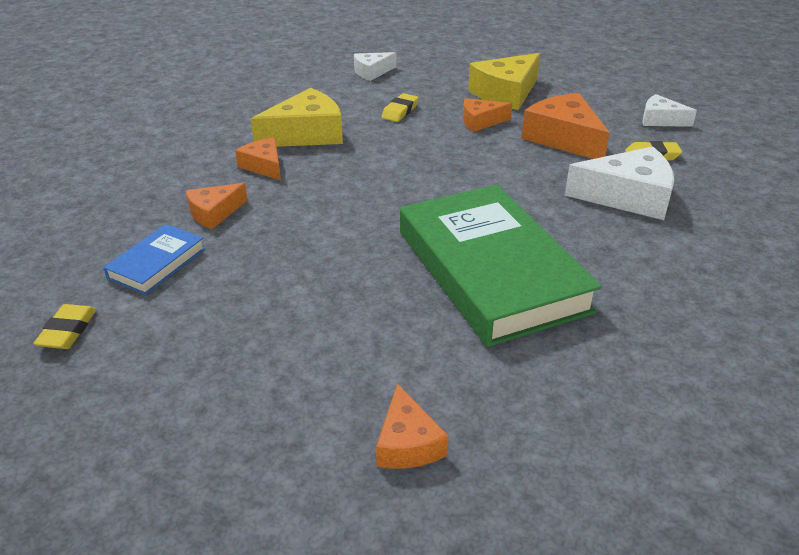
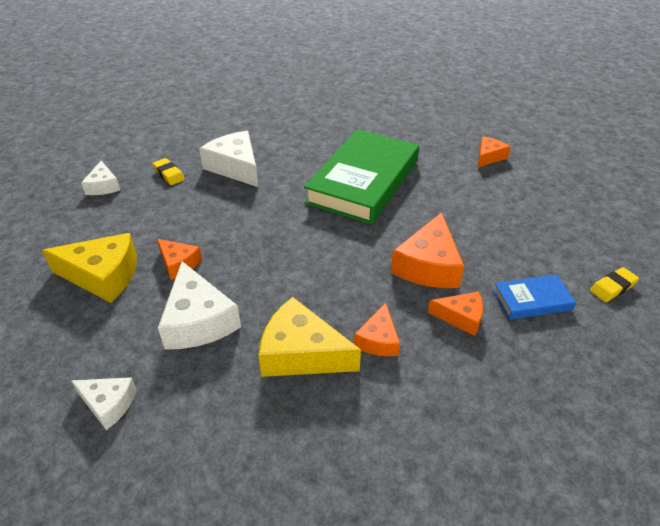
camera: 130 degrees left, 5 degrees up
(400, 111) = (198, 320): yellow eraser -> white cheese
(564, 138) = (174, 214): orange cheese -> orange cheese (428, 265)

